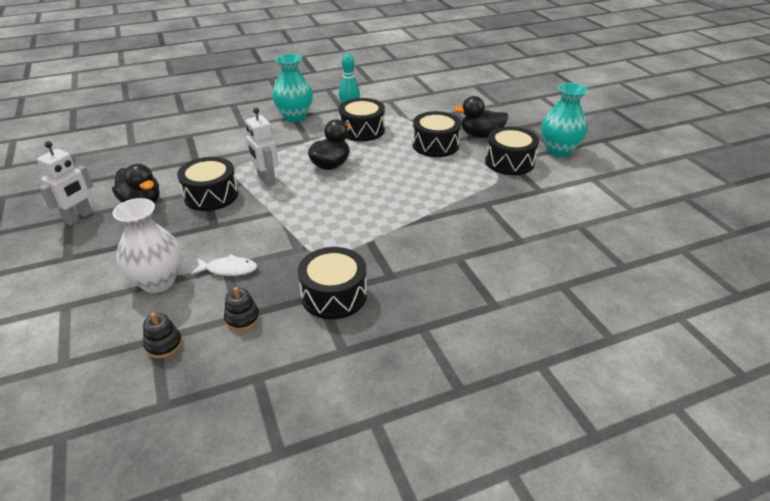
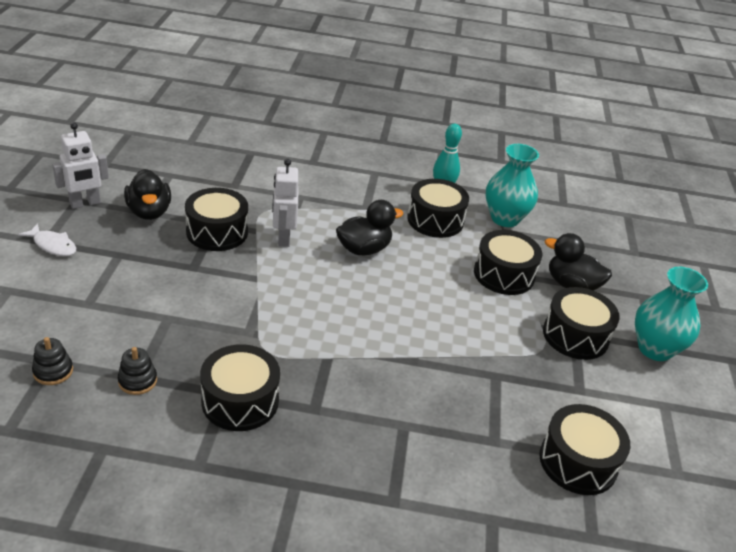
camera: 25 degrees right, 0 degrees up
(158, 281) = (98, 304): white vase -> none
(228, 269) = (167, 322): white fish -> white fish (53, 245)
(294, 117) = (375, 173): turquoise vase -> turquoise vase (505, 218)
(577, 230) = (578, 462): none -> black drum

